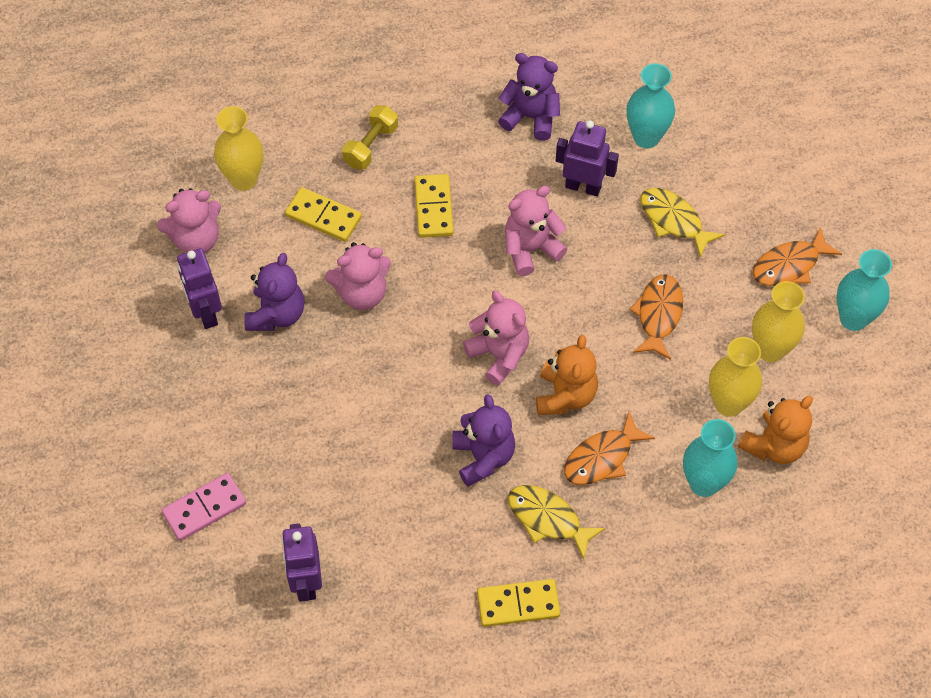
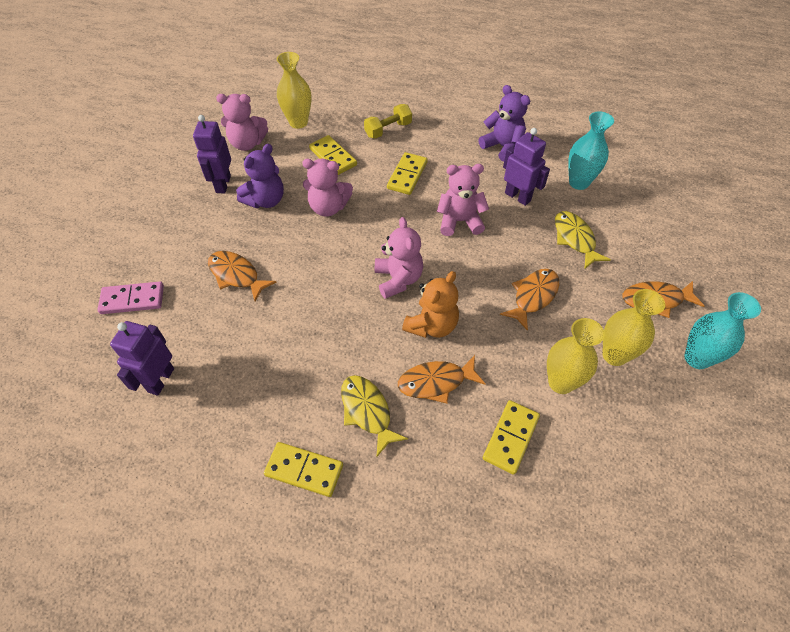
camera: 25 degrees right, 5 degrees down
(307, 427) = (236, 275): none -> orange fish
(483, 457) = (345, 344): purple teddy bear -> none
(704, 483) = (510, 438): turquoise vase -> yellow domino
(774, 446) = (586, 432): orange teddy bear -> none

